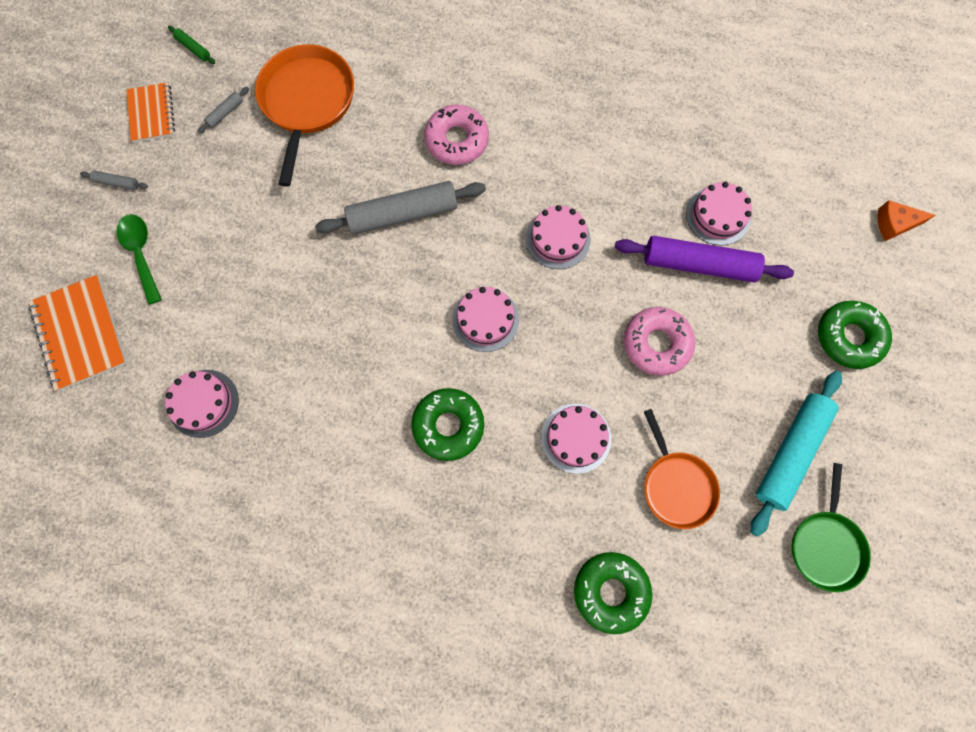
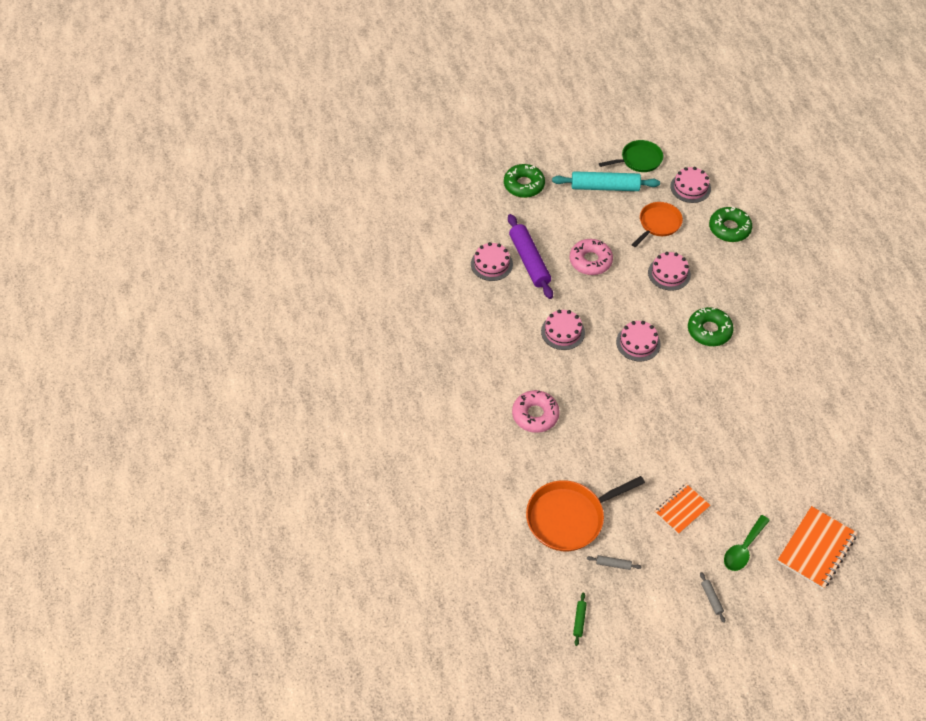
camera: 120 degrees left, 20 degrees down
(152, 114) = (648, 612): orange notebook -> orange notebook (682, 510)
(203, 403) = (796, 454): pink cake -> pink cake (690, 187)
(403, 214) = (606, 417): grey rolling pin -> none
(894, 224) = (440, 187): orange cheese -> none

